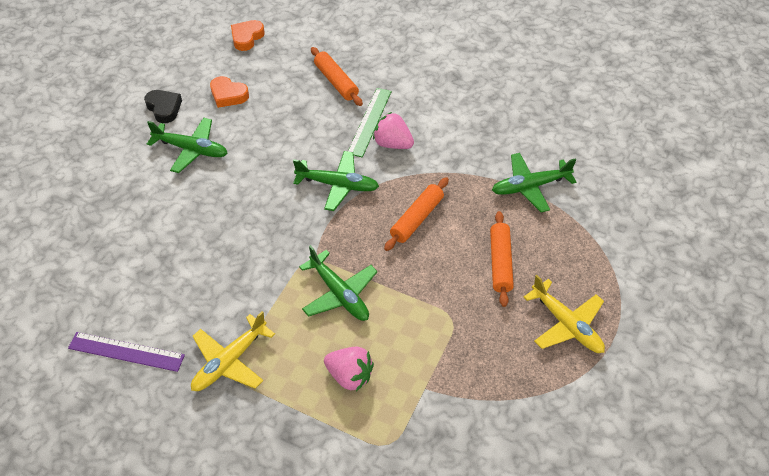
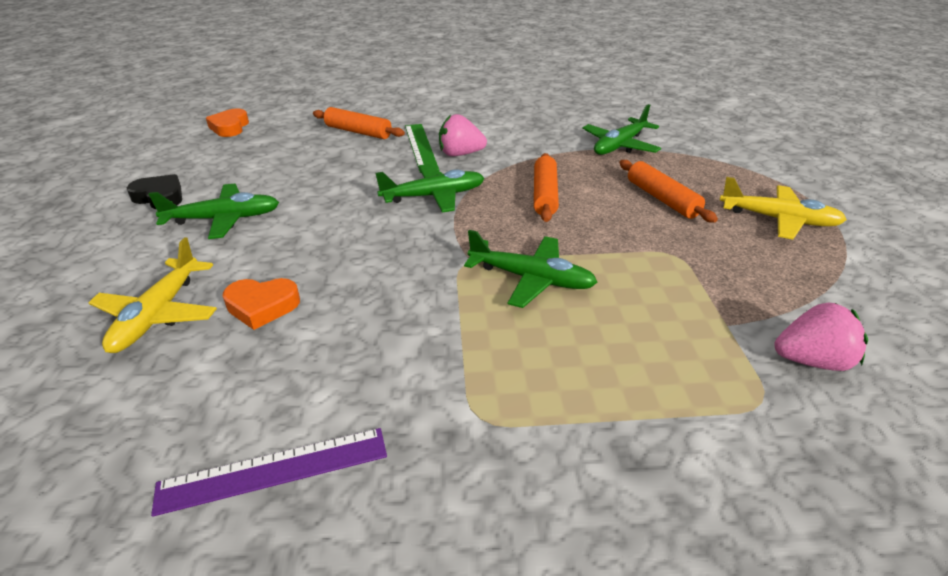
camera: 30 degrees left, 15 degrees down
(228, 95) = (240, 168): orange heart -> orange heart (262, 306)
(230, 361) = (458, 405): yellow plane -> yellow plane (159, 314)
(350, 376) = (632, 351): pink strawberry -> pink strawberry (811, 360)

